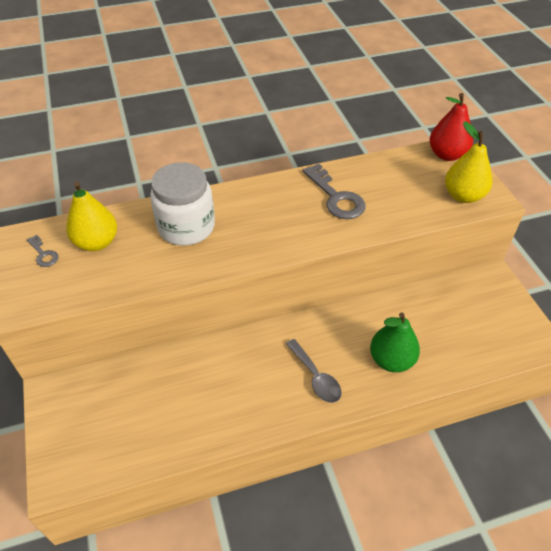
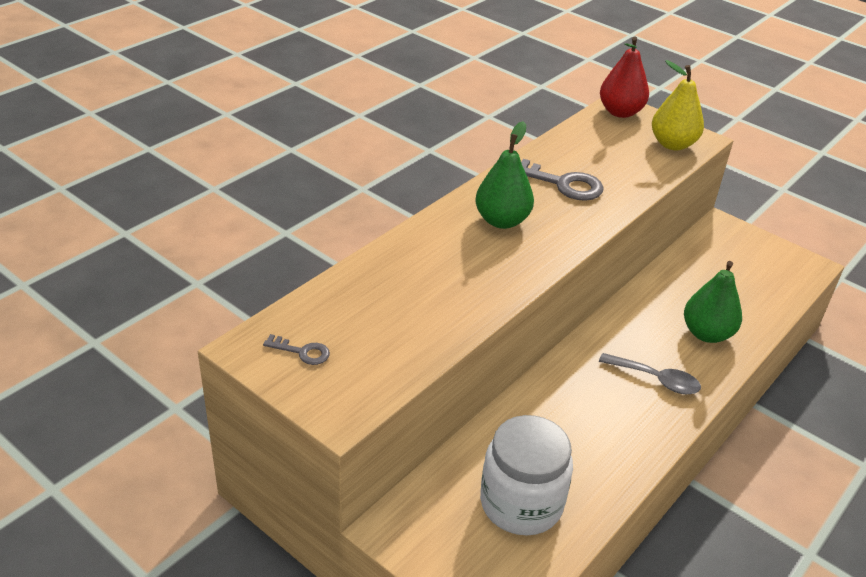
camera: 35 degrees left, 10 degrees down
(97, 242) = (353, 315): yellow pear -> none
(186, 227) = (439, 263): white jar -> white jar (521, 503)
(261, 211) = (502, 221): none -> green pear

